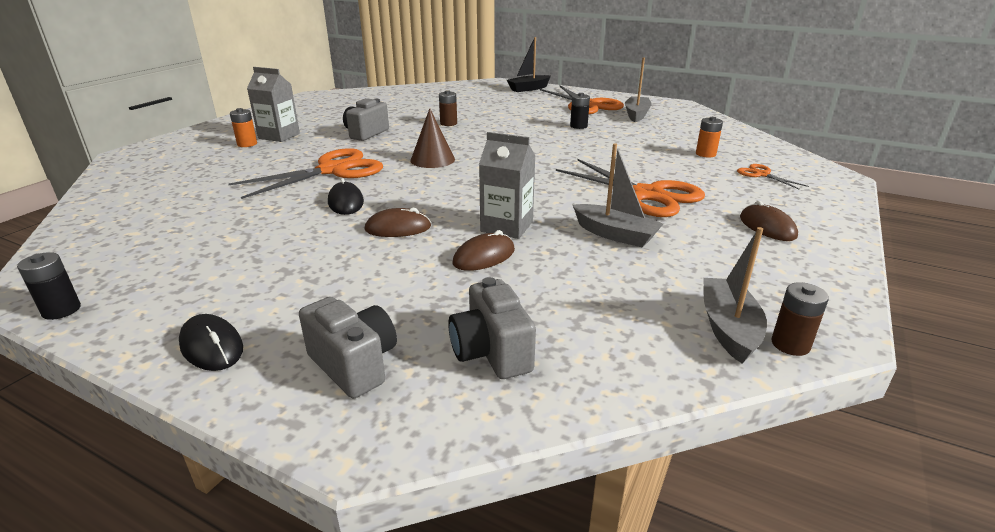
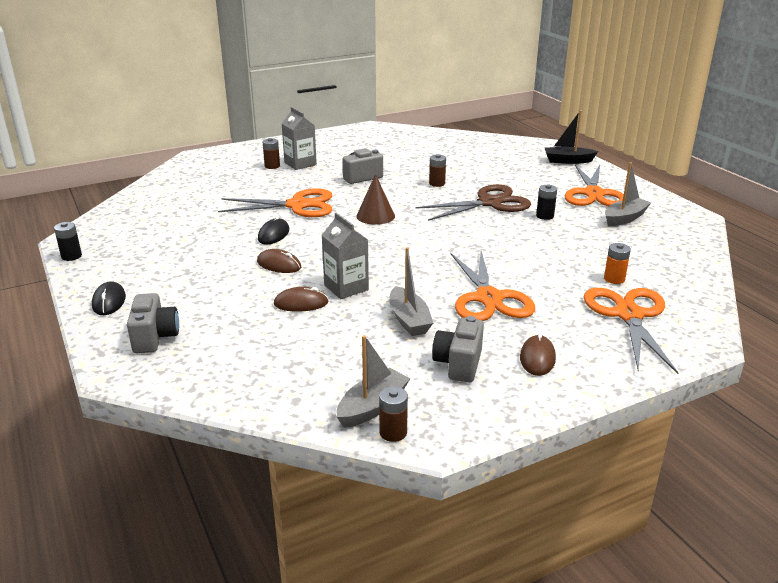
camera: 35 degrees right, 0 degrees up
(247, 144) = (272, 166): orange battery -> brown battery
(491, 352) = (223, 360): grey camera -> grey camera (458, 364)
(519, 127) = (490, 203): none -> brown scissors
(761, 174) = (629, 315): orange scissors -> orange scissors, size x2.16

